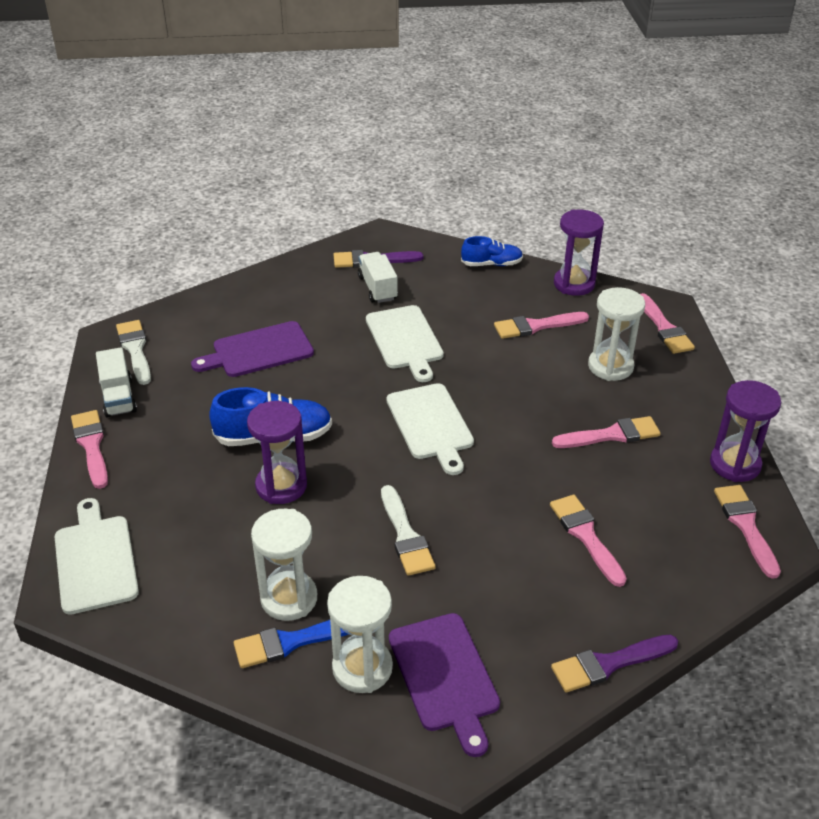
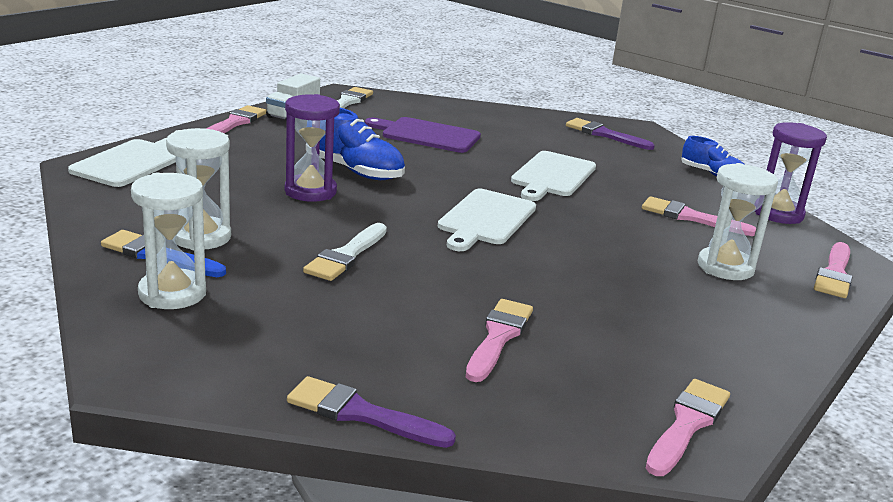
camera: 40 degrees right, 15 degrees down
(377, 288) = (581, 147): white truck -> none
(445, 676) = (217, 333): purple cutting board -> none
(611, 435) = (646, 301): pink brush -> none
(735, 464) = (754, 383): purple hourglass -> none

